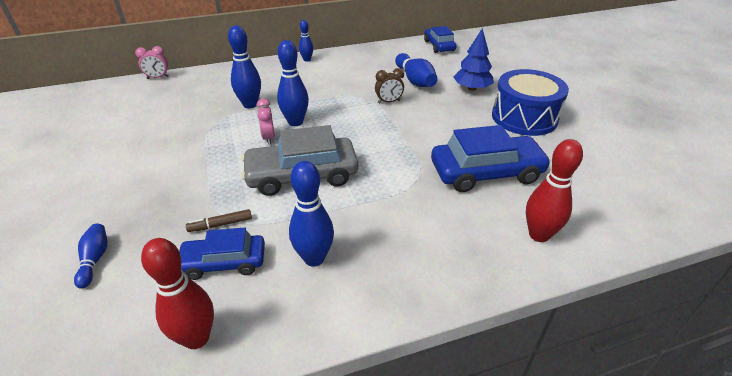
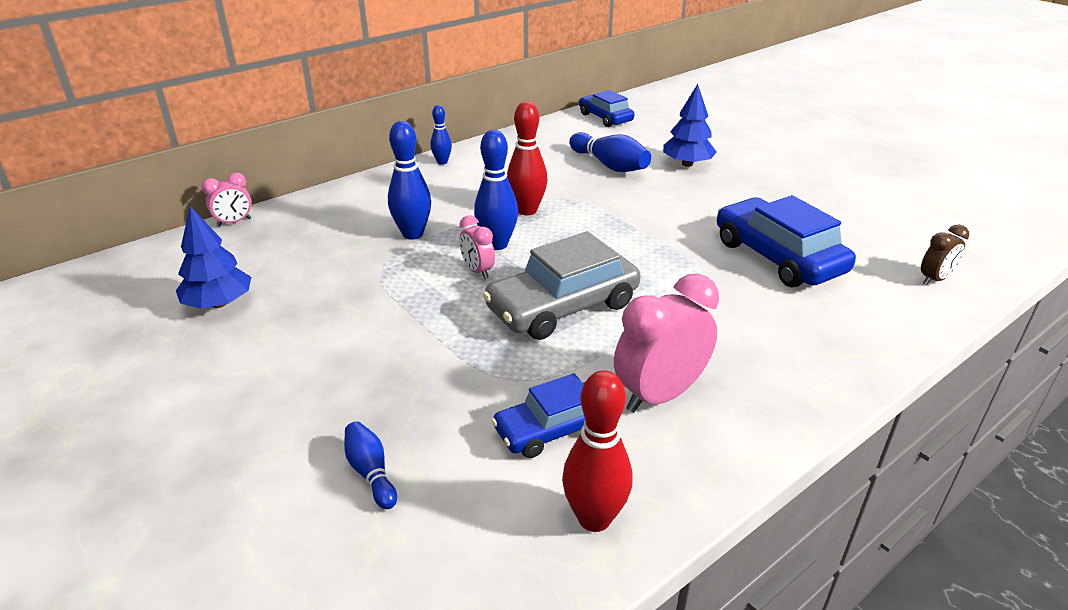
camera: 20 degrees left, 5 degrees down
(108, 127) = (219, 303): none -> blue tree
(221, 224) = (508, 388): brown marker -> none
(314, 258) = (659, 395): blue bowling pin -> pink clock
(389, 102) = (598, 197): brown clock -> brown clock (934, 279)
(486, 173) = (778, 257): blue car -> blue car turned 90 degrees counterclockwise
(524, 117) = (772, 187): blue drum -> none
(539, 235) = (882, 309): red bowling pin -> red bowling pin (527, 210)

